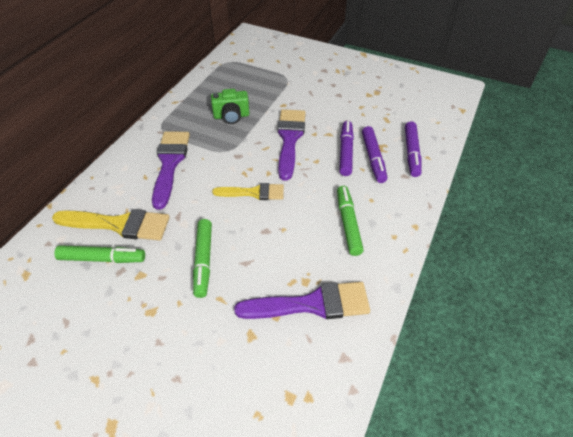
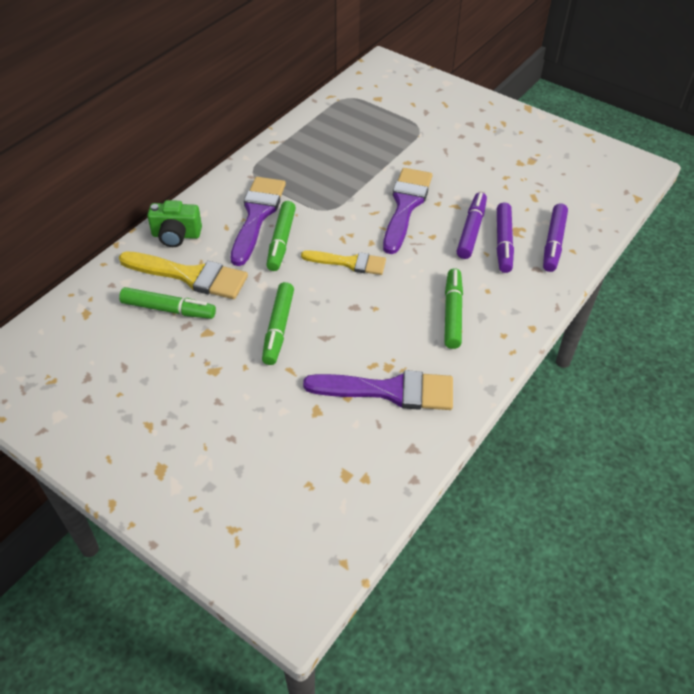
camera: 10 degrees right, 0 degrees up
(193, 182) = (281, 241): none -> green marker
(231, 116) = (340, 168): green camera -> green camera (176, 235)

